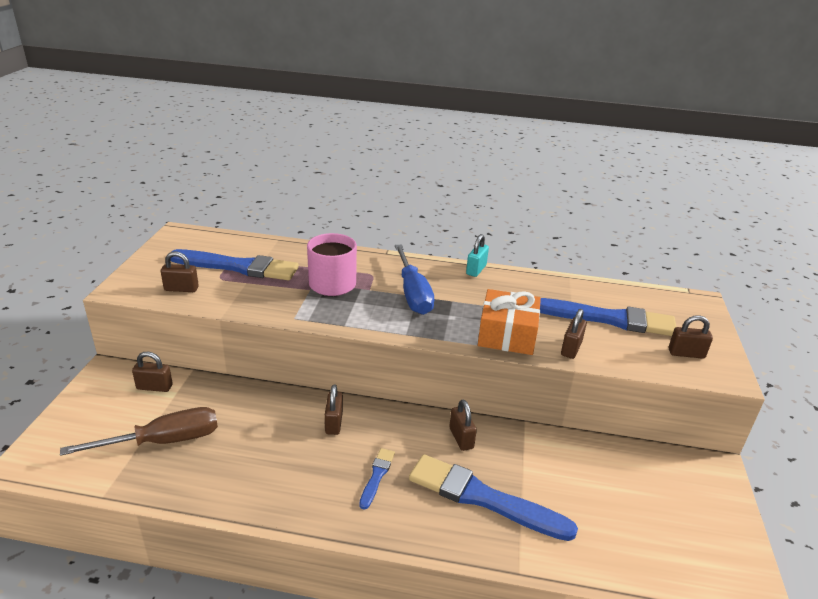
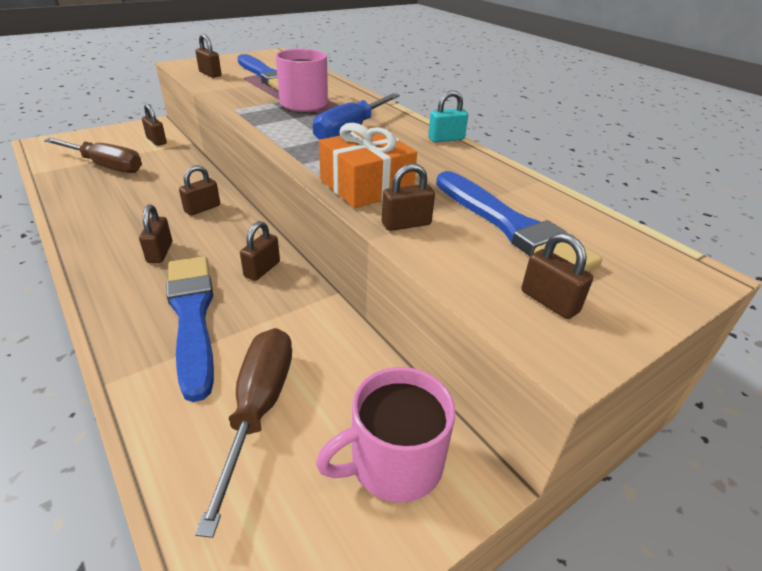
camera: 45 degrees right, 5 degrees up
(377, 476) = (160, 252): blue brush -> brown padlock
(605, 513) = (258, 408): none -> brown screwdriver
(686, 486) = (394, 462): none -> pink mug

